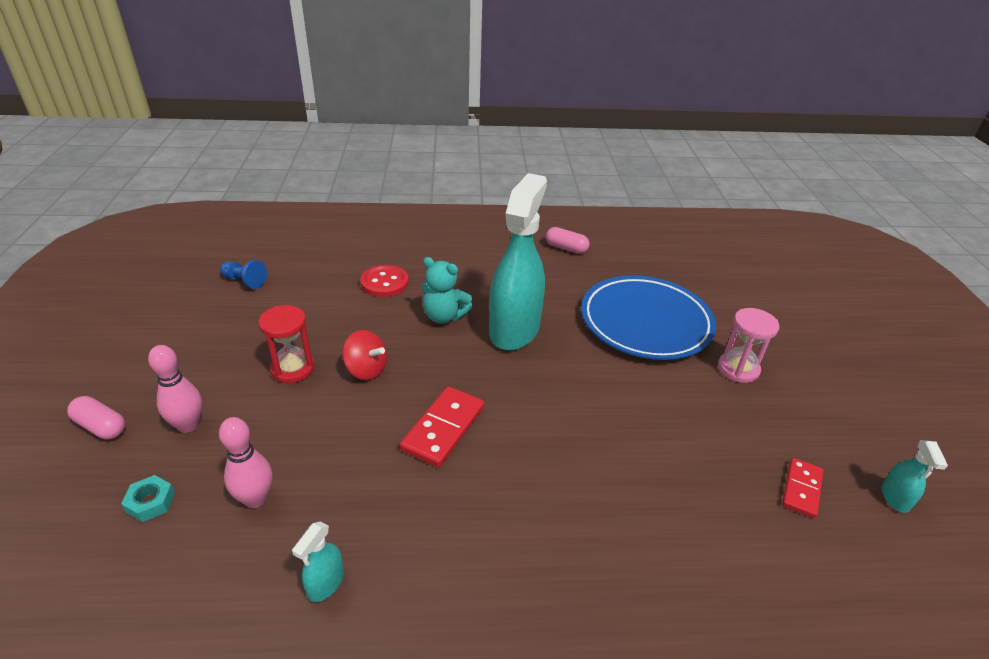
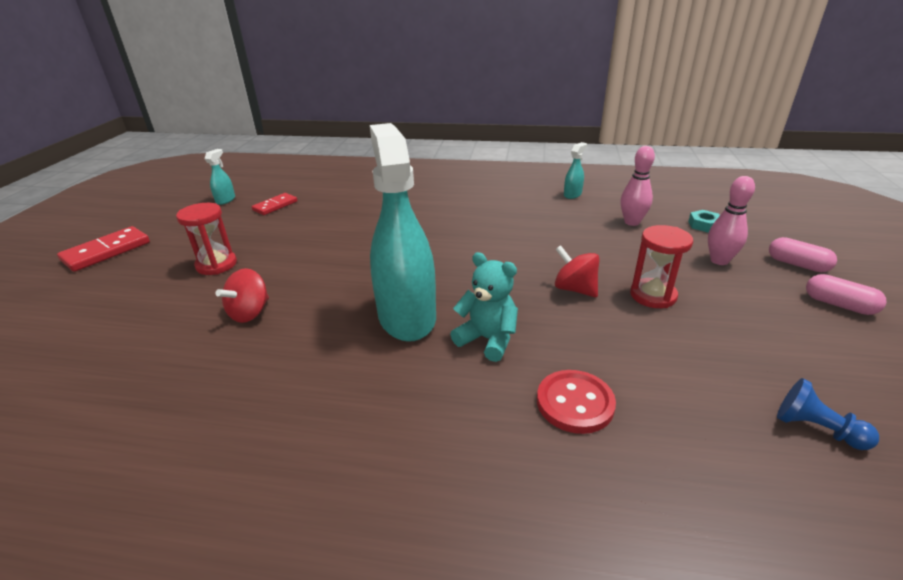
camera: 165 degrees left, 5 degrees down
(443, 428) = (501, 245): red domino -> red domino (106, 251)
(514, 329) = (407, 316): turquoise spray bottle -> turquoise spray bottle turned 135 degrees clockwise
(566, 248) = (235, 456): pink capsule -> pink capsule (839, 305)
(645, 322) = (250, 313): blue plate -> red spinning top
(738, 369) = (216, 265): pink hourglass -> red hourglass

